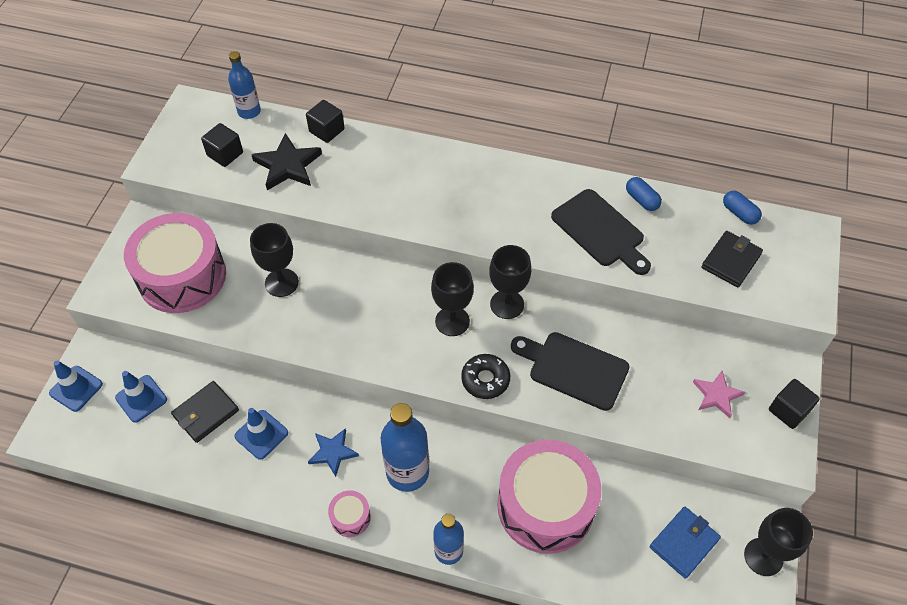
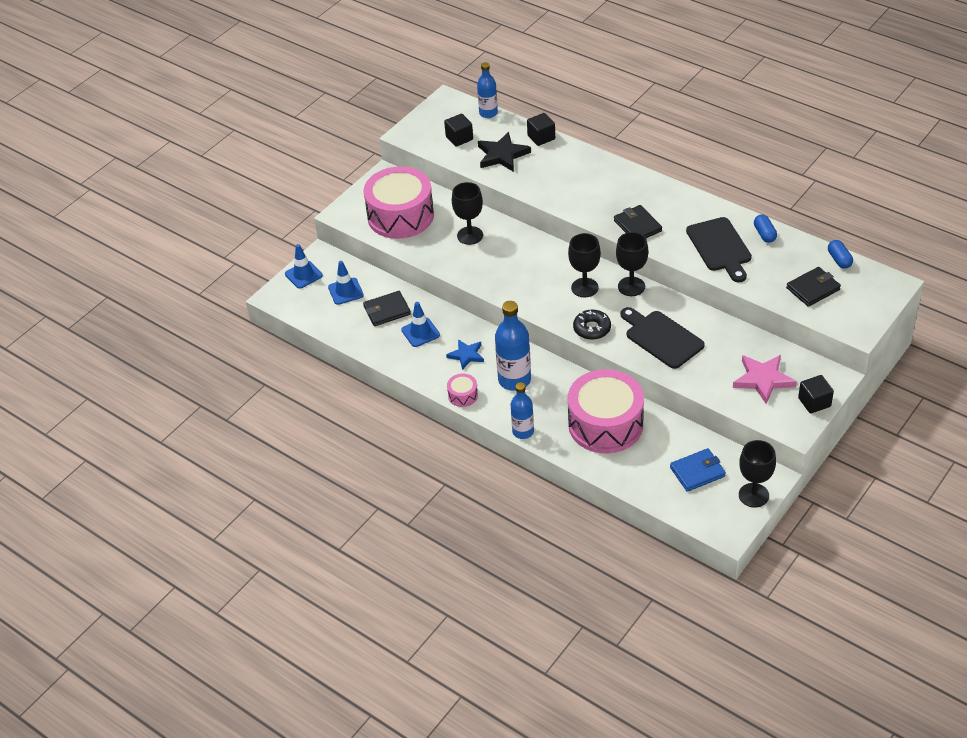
camera: 25 degrees right, 10 degrees down
(492, 225) = (637, 226): none -> black wallet
(716, 395) = (763, 379): pink star -> pink star, size x1.54

